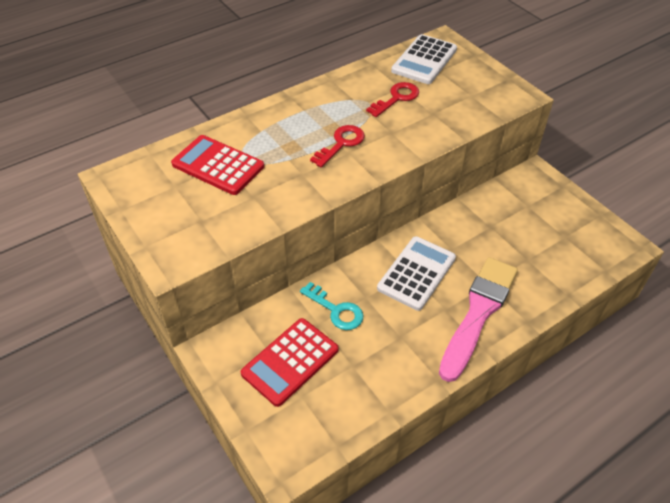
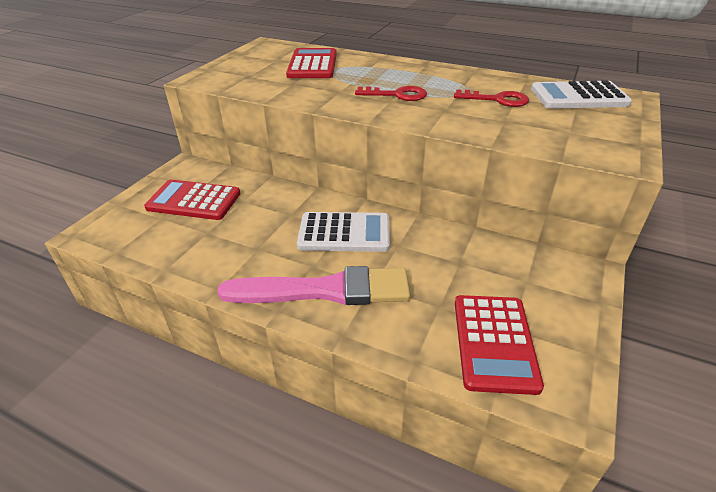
camera: 60 degrees right, 10 degrees down
(336, 310) = (263, 204): turquoise key -> none
(571, 251) = (494, 342): none -> red calculator

